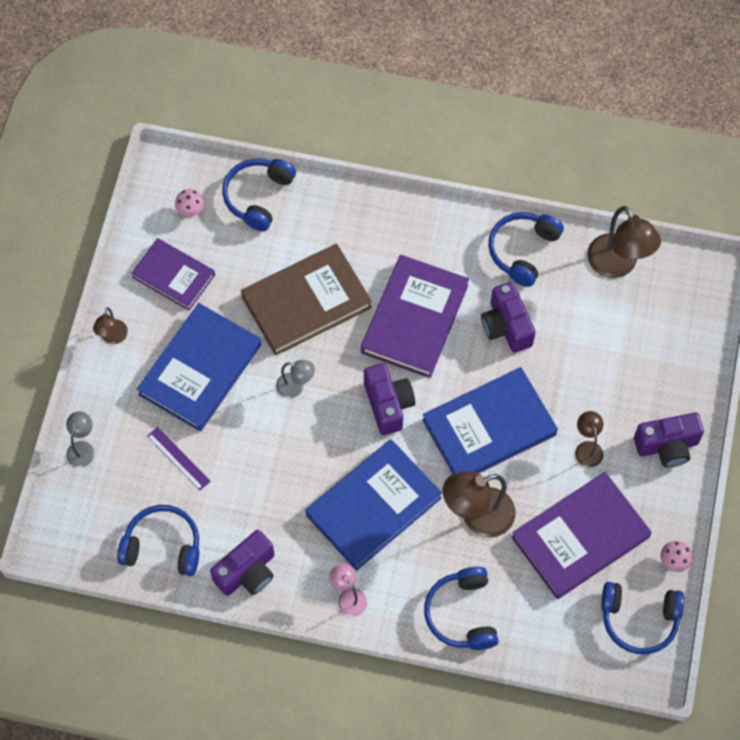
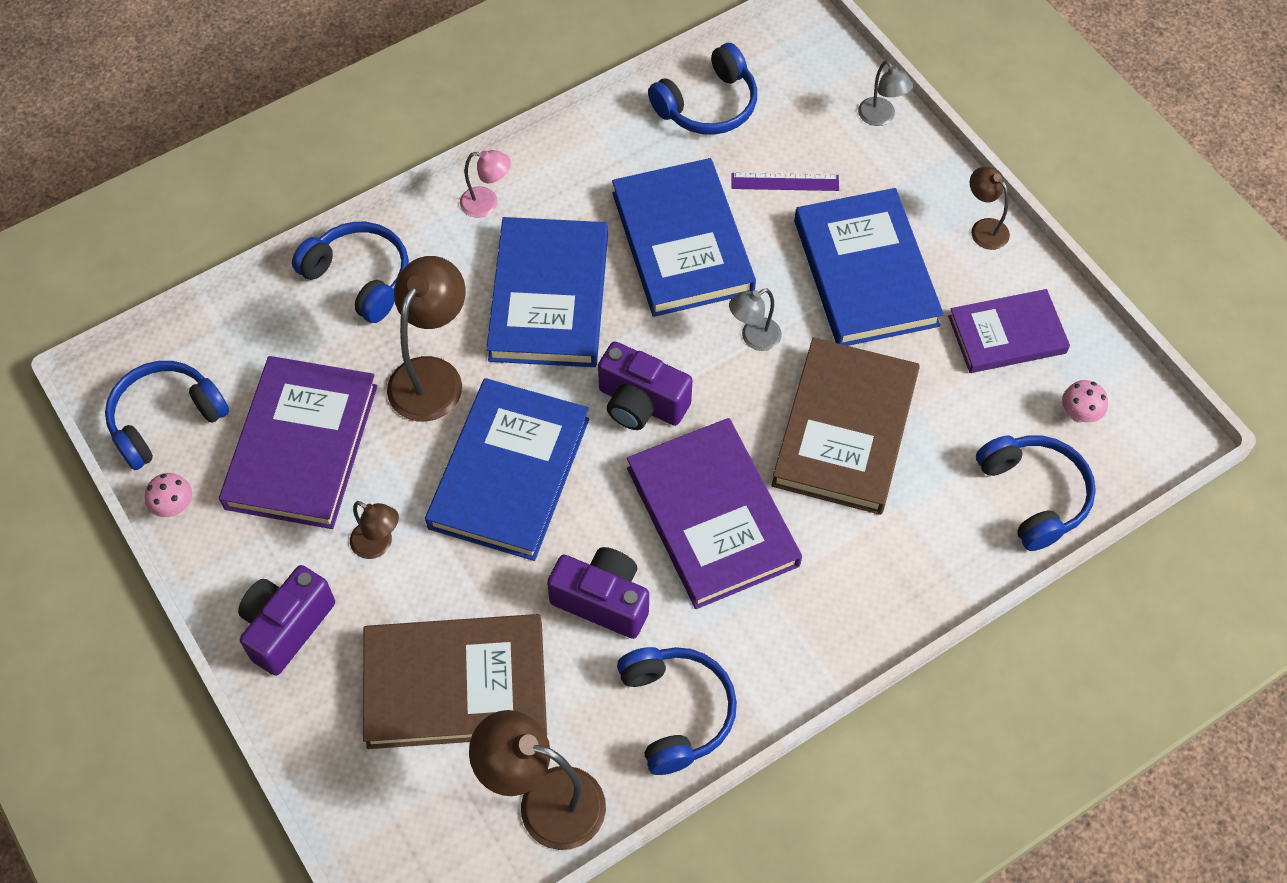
camera: 135 degrees right, 5 degrees down
(247, 572) = (606, 147): purple camera -> none
(271, 474) = (682, 242): none -> blue book
(611, 348) = (456, 685): none -> brown book

